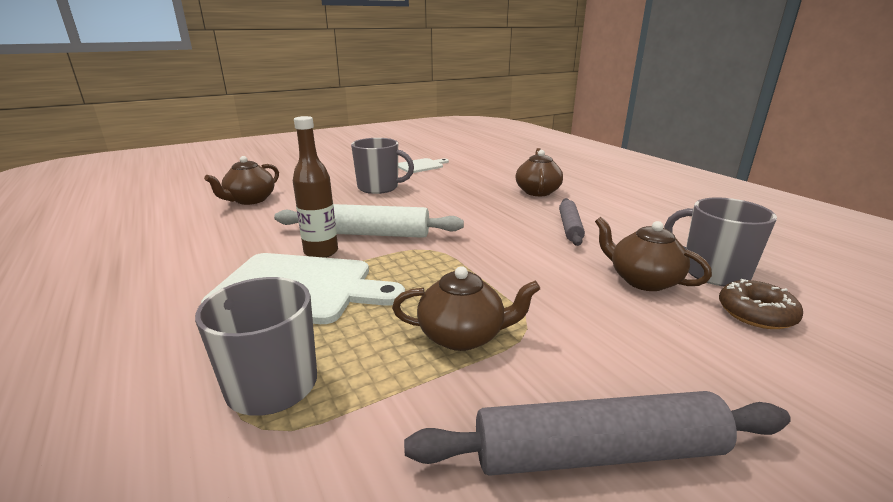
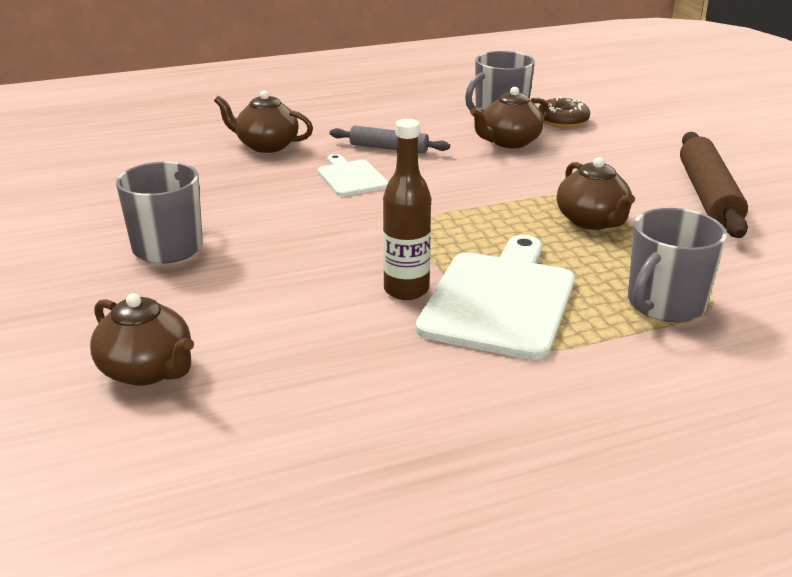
camera: 80 degrees left, 5 degrees up
(369, 234) = (359, 258): white rolling pin -> none
(421, 166) = (76, 208): white cutting board -> white cutting board (351, 177)
(463, 336) = (592, 221): brown teapot -> brown teapot turned 150 degrees clockwise
(597, 453) = (708, 195): grey rolling pin -> brown rolling pin

